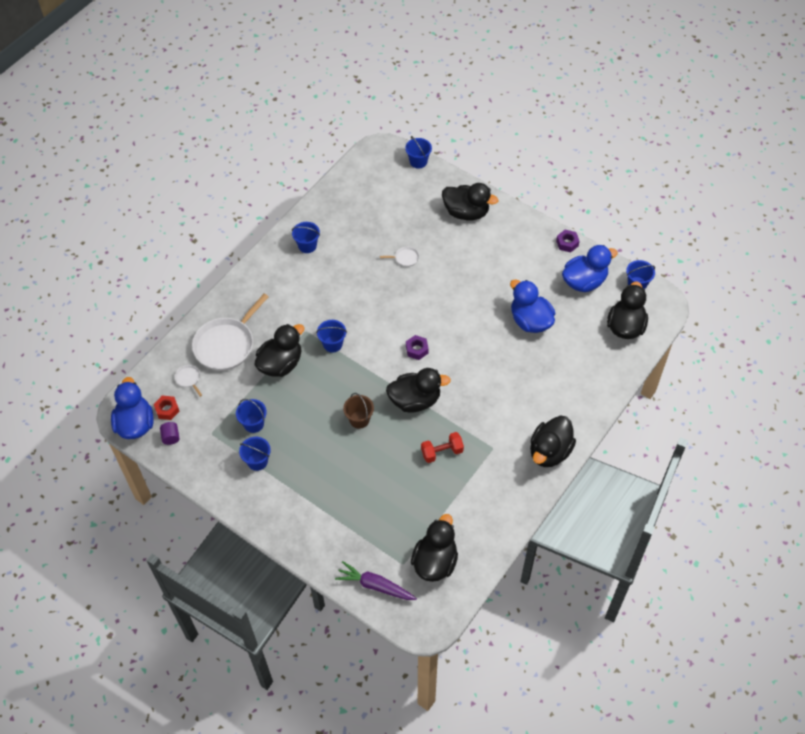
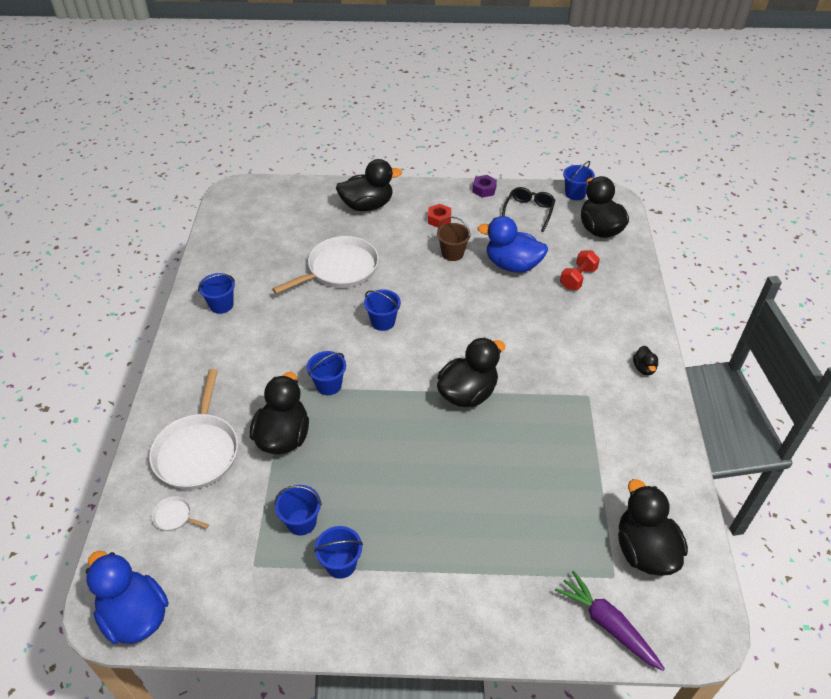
camera: 35 degrees left, 10 degrees down
(167, 410) = (170, 571): red nut -> red nut (439, 219)
(171, 437) = (200, 603): purple cylinder -> none
(359, 419) = (424, 446): brown bucket -> brown bucket (452, 253)
(375, 585) = (607, 624): purple carrot -> purple carrot turned 60 degrees clockwise
(405, 258) = (339, 269): white pan -> white pan, size x2.40
(417, 349) = (425, 344): purple nut -> none
(418, 161) = (282, 185): blue bucket -> blue bucket (383, 322)
(442, 452) = (542, 429): red dumbbell -> red dumbbell (578, 278)
(549, 451) = (644, 368): black duck -> black duck, size x0.46
(584, 281) = (528, 212): blue duck -> black glasses

